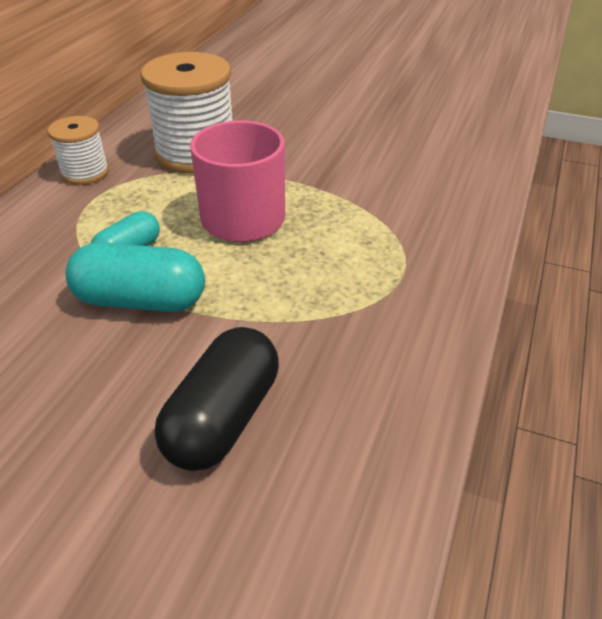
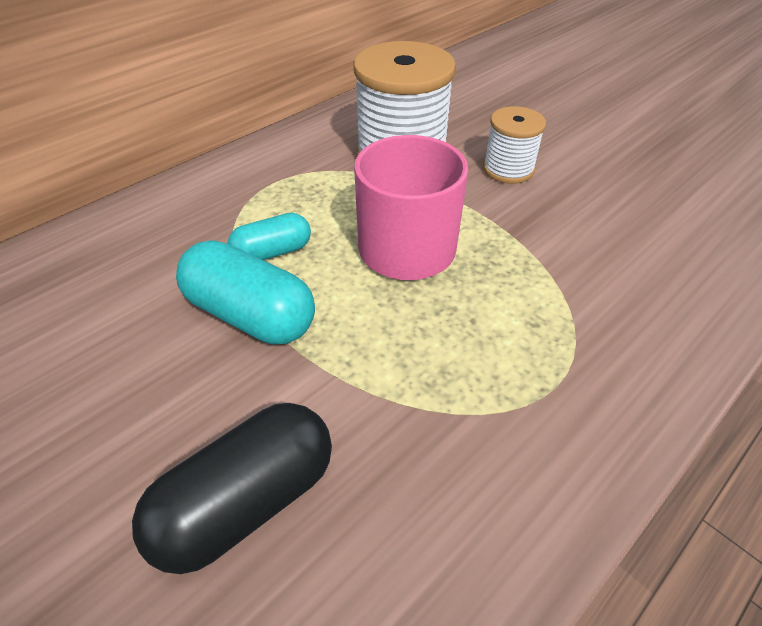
camera: 25 degrees right, 5 degrees up
(85, 172) = (283, 151): white spool -> white spool (508, 169)

